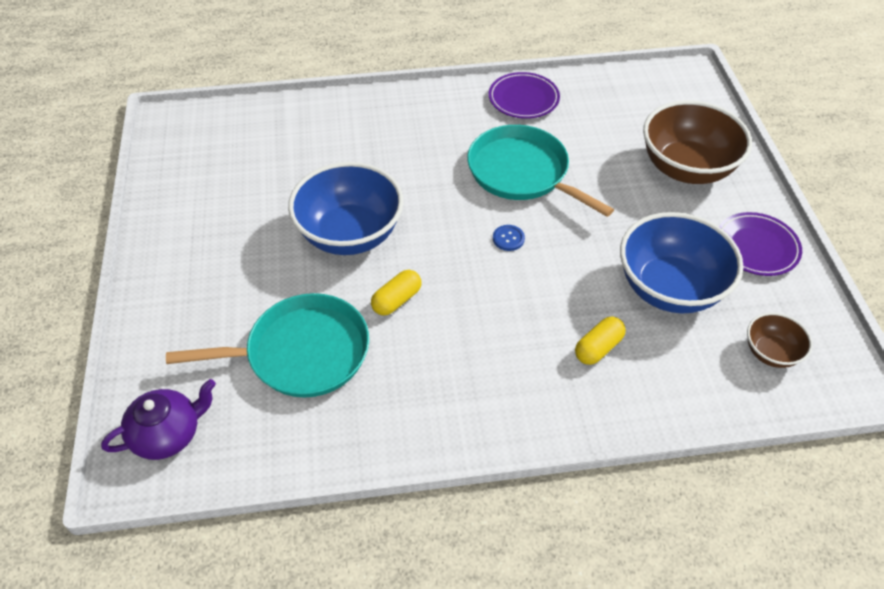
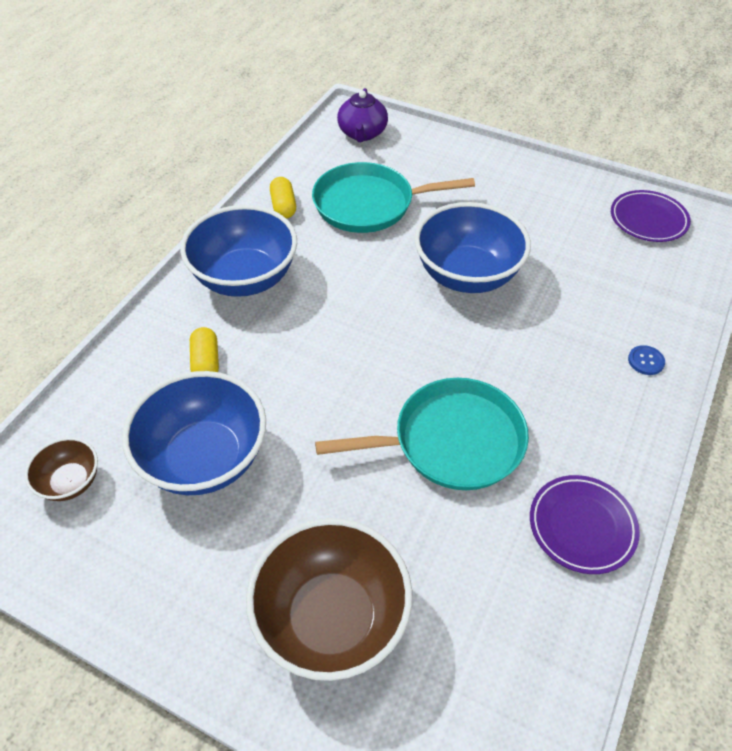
camera: 125 degrees right, 0 degrees up
(301, 353) = (369, 204): turquoise pan -> turquoise pan turned 60 degrees clockwise
(396, 300) = (370, 270): yellow capsule -> yellow capsule (283, 206)
(486, 387) = (245, 278): none -> blue bowl
(508, 238) = (372, 375): blue button -> blue button (646, 361)
(756, 247) = (168, 584): purple plate -> purple plate (648, 220)

